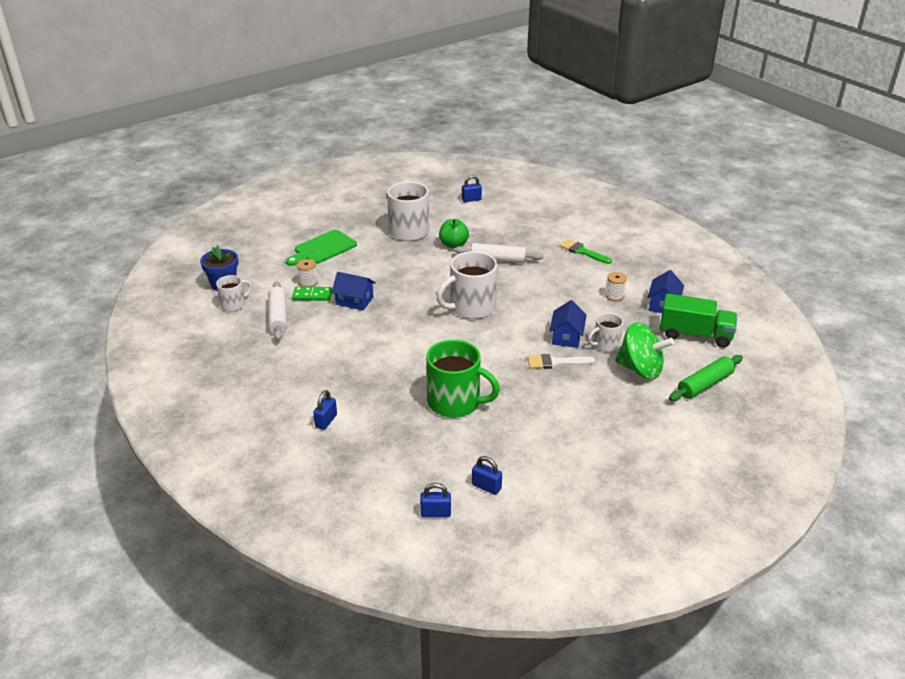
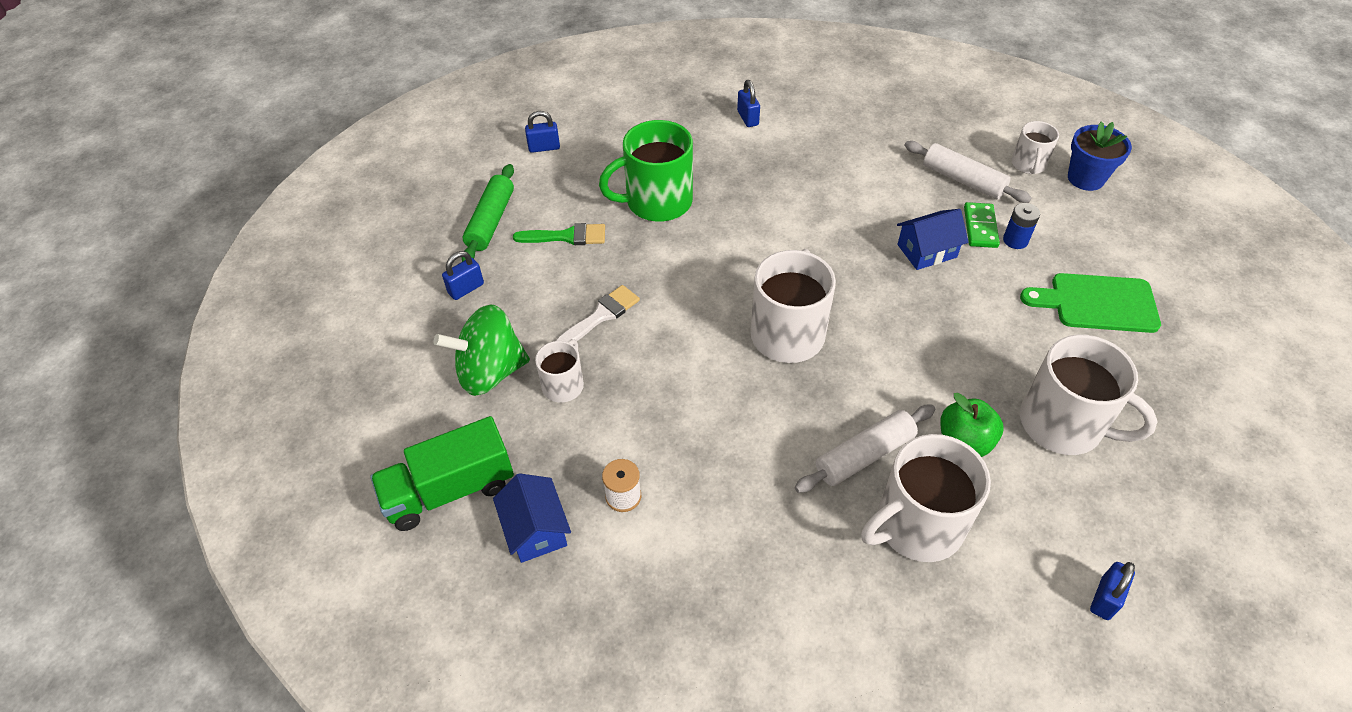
camera: 140 degrees right, 15 degrees up
(308, 283) = (1015, 240): white spool -> blue battery
(312, 295) = (980, 227): green domino -> green domino turned 45 degrees counterclockwise
(323, 248) = (1097, 303): green cutting board -> green cutting board turned 90 degrees counterclockwise
(435, 513) = (565, 108): blue padlock -> blue padlock (466, 289)
(507, 237) = (916, 525): none -> white mug
(566, 336) = (624, 365): blue house -> none
(582, 252) = (765, 582): green brush -> green brush (566, 236)
(705, 384) = (392, 399): green rolling pin -> green rolling pin (491, 221)

